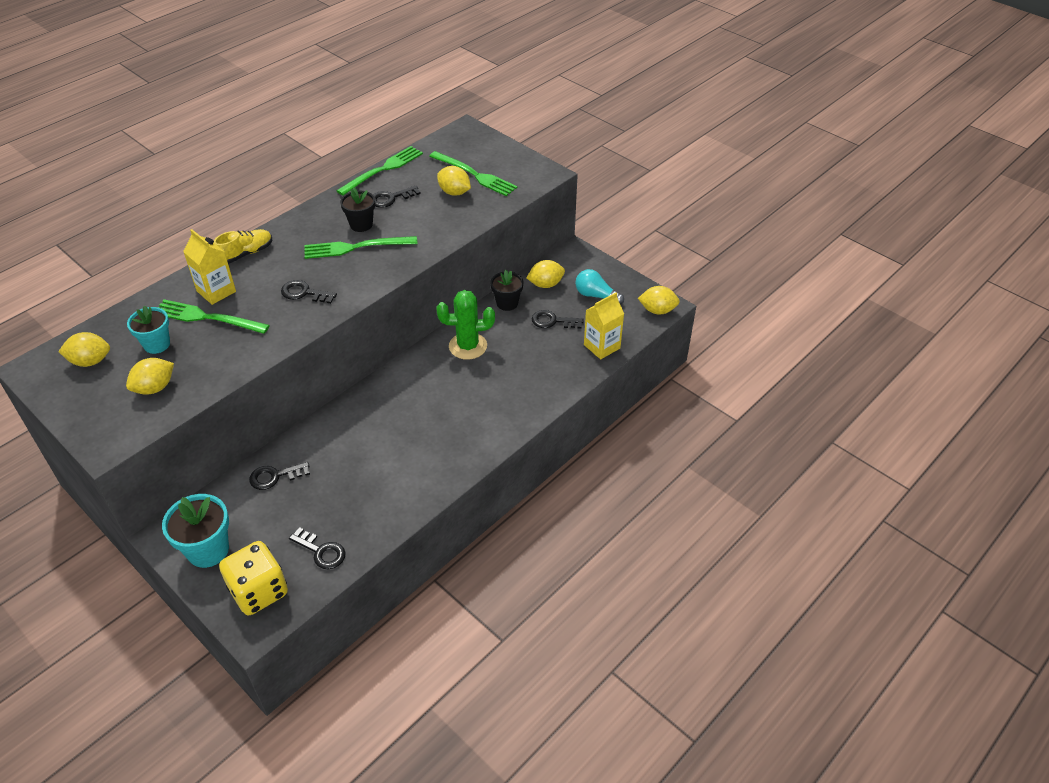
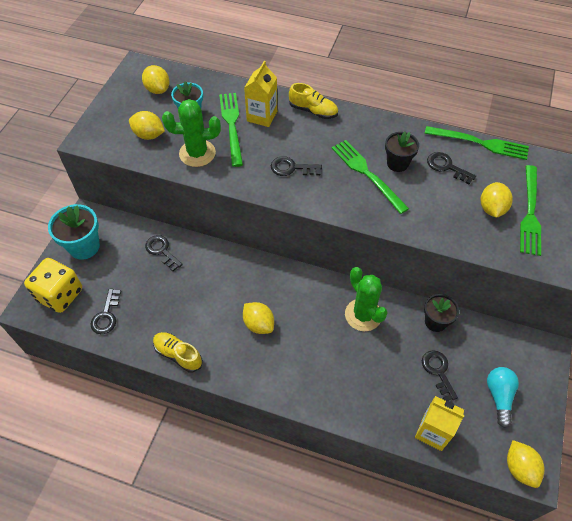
camera: 65 degrees right, 10 degrees up
(220, 356) = (197, 153): none -> green cactus
(304, 293) = (292, 168): black key -> black key turned 75 degrees counterclockwise
(414, 500) = (178, 355): none -> yellow shoe
(545, 284) = (482, 343): yellow lemon -> yellow lemon (258, 324)

